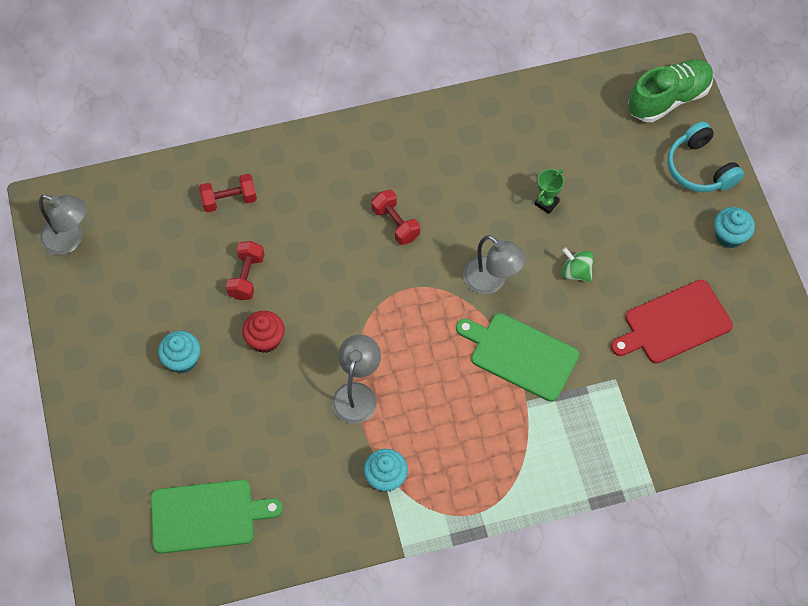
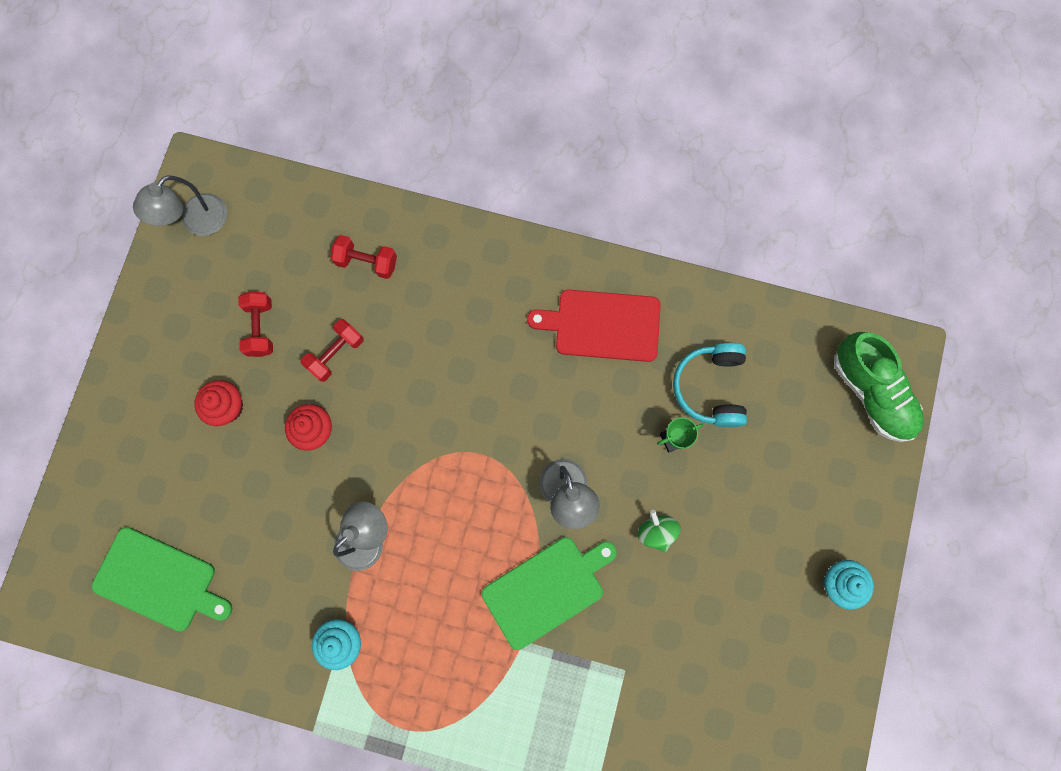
camera: 30 degrees right, 15 degrees up
(70, 240) = (197, 222): grey lamp -> grey lamp turned 75 degrees clockwise
(182, 360) = (227, 407): turquoise cupcake -> red cupcake
(395, 224) = (510, 377): red dumbbell -> red dumbbell (260, 328)
(520, 355) = (547, 589): green cutting board -> green cutting board turned 90 degrees clockwise
(668, 99) = (871, 392): green shoe -> green shoe turned 60 degrees clockwise
(674, 323) = (721, 645): red cutting board -> red cutting board (602, 325)
(700, 168) = (855, 489): turquoise headphones -> turquoise headphones (710, 387)

